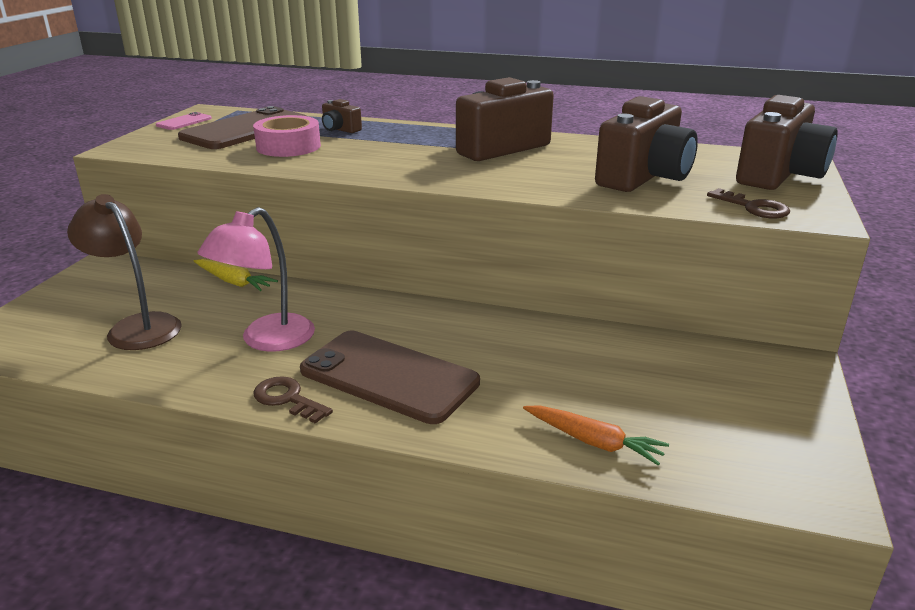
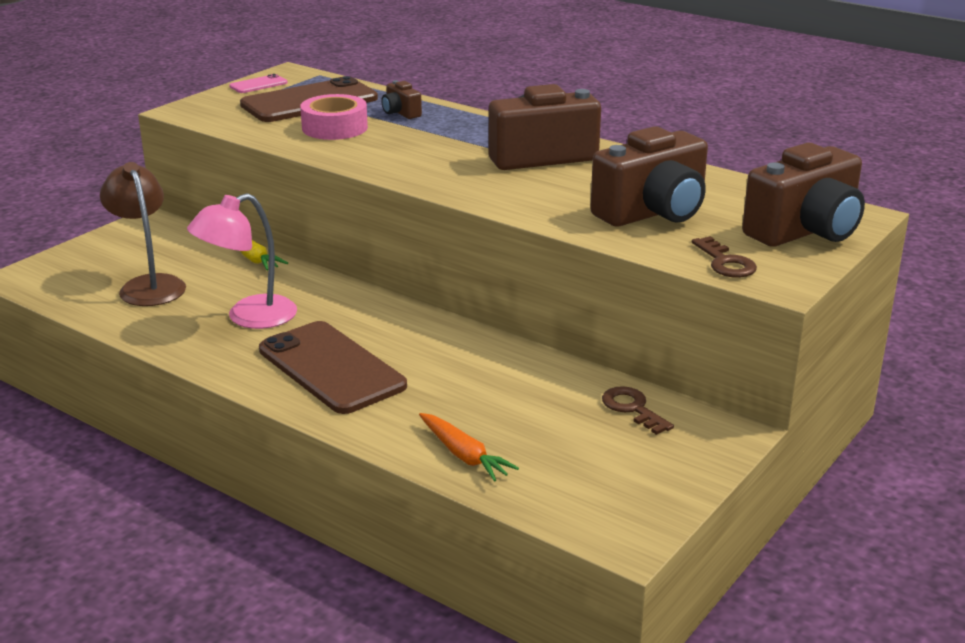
camera: 20 degrees right, 0 degrees up
(287, 399) = (235, 370): brown key -> brown key (633, 409)

